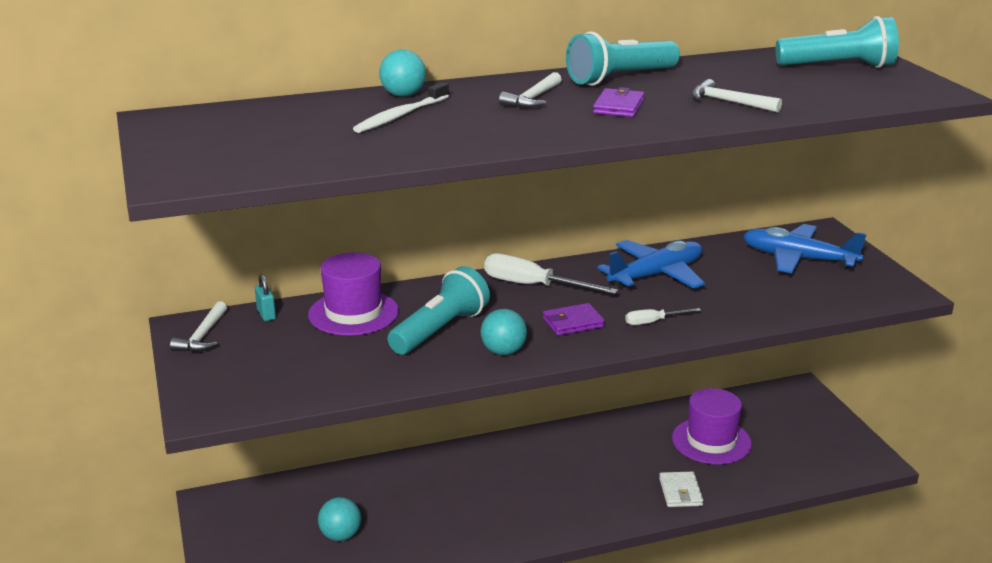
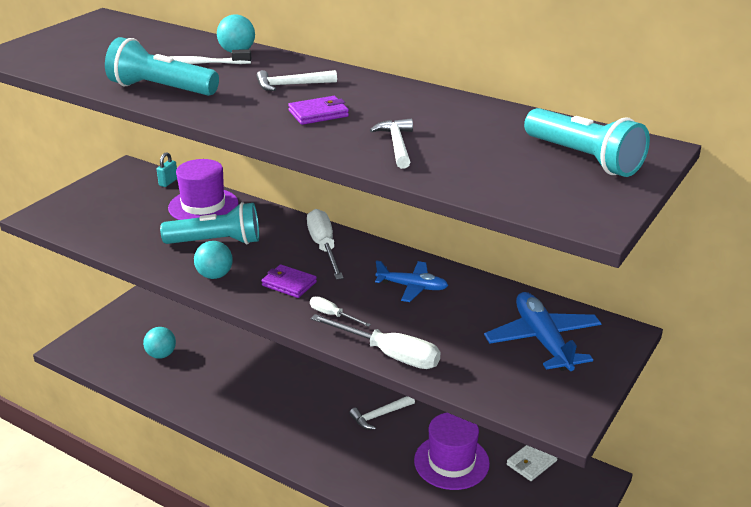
camera: 50 degrees right, 5 degrees up
(203, 336) = (121, 177): white hammer -> white hammer (380, 415)
(620, 78) = (389, 95): turquoise flashlight -> turquoise flashlight (161, 89)
(656, 275) = (412, 287): blue plane -> blue plane, size x0.65
(680, 492) = (365, 476): white wallet -> white wallet (531, 463)
(744, 321) = (389, 354): none -> white screwdriver

